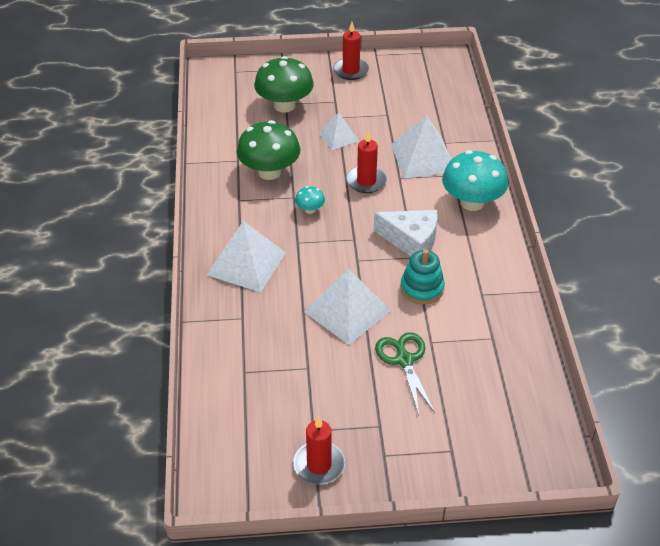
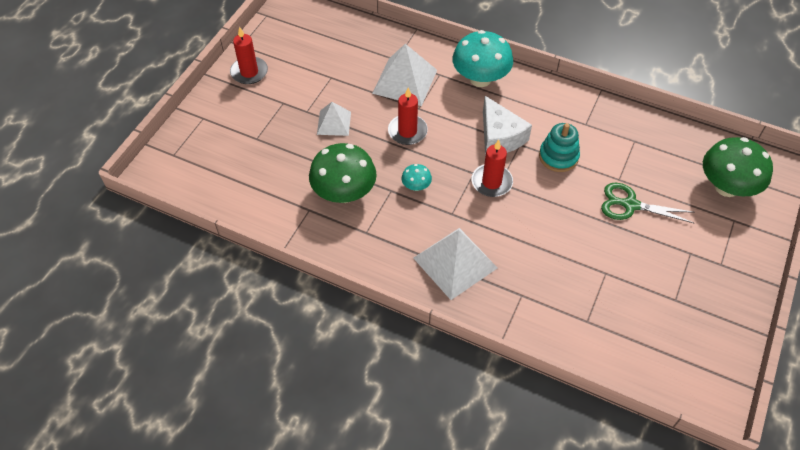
camera: 60 degrees left, 10 degrees up
(284, 105) = (258, 140): green mushroom -> green mushroom (726, 187)
(319, 465) = (713, 312): red candle -> red candle (491, 182)
(347, 311) = (556, 216): white pyramid -> none
(411, 240) = (500, 137): white cheese -> white cheese turned 105 degrees clockwise

